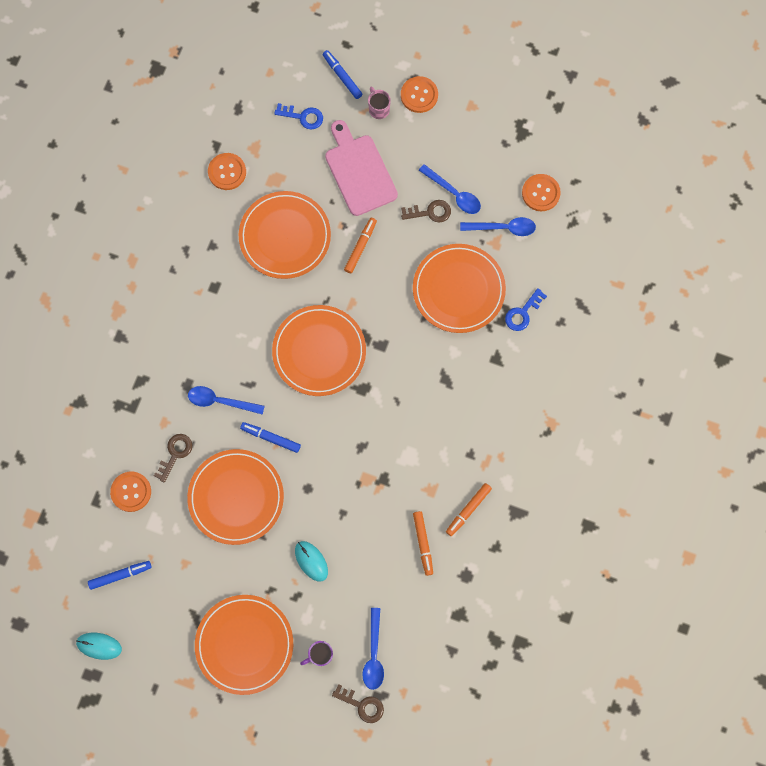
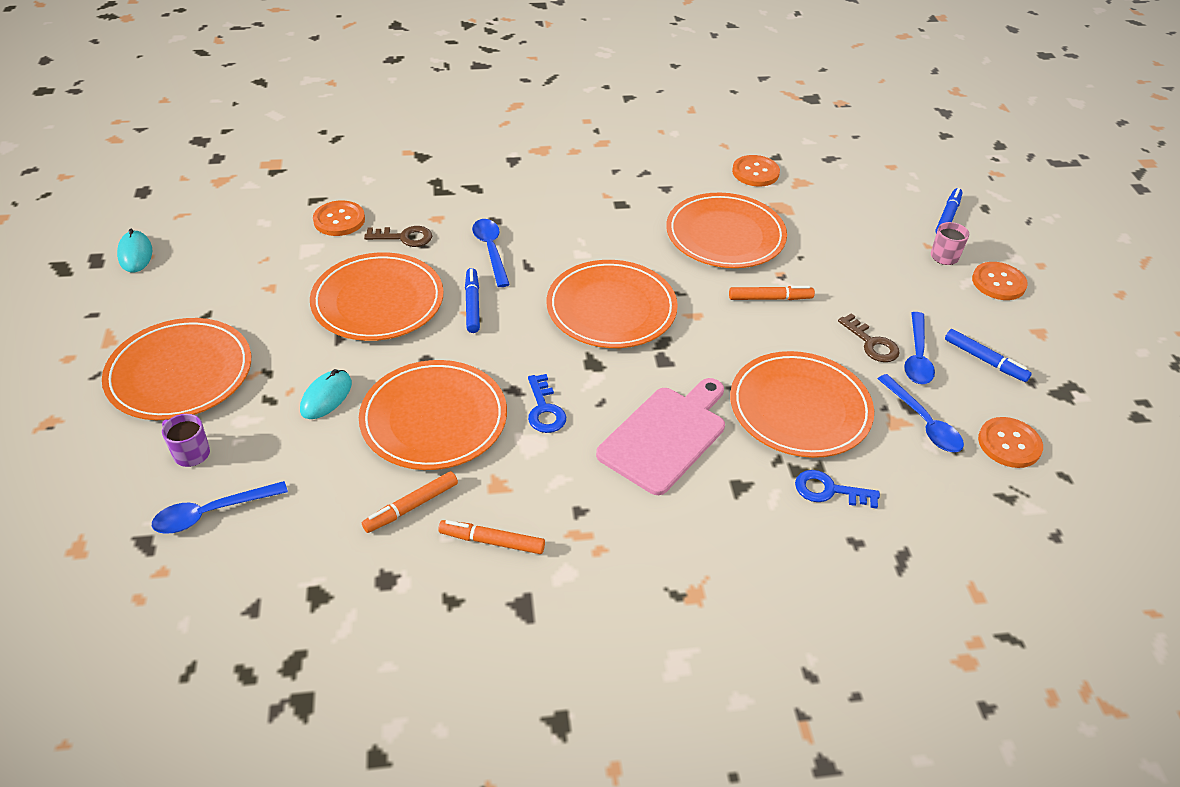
camera: 60 degrees right, 30 degrees down
(120, 575) = (232, 243): blue marker -> blue marker (985, 360)
(303, 117) = (871, 204): blue key -> blue key (544, 410)
(359, 171) = (857, 266): pink cutting board -> pink cutting board (665, 436)
(362, 504) = (434, 419): none -> orange plate
(362, 705) = (125, 529): brown key -> none

